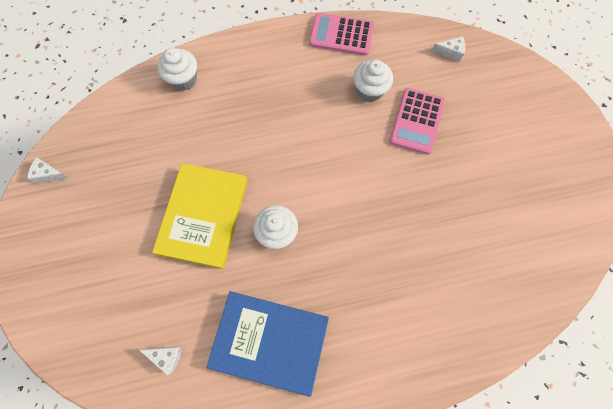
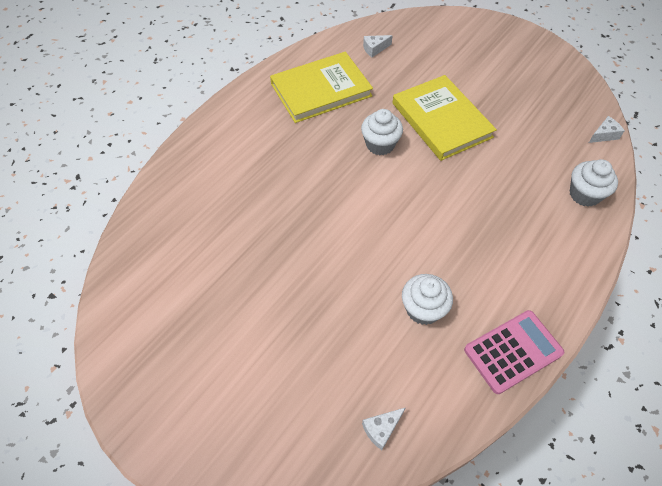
camera: 140 degrees right, 15 degrees down
(49, 174) = (570, 75): white cheese -> white cheese (604, 135)
(269, 341) = (321, 90): blue book -> yellow book
(417, 121) = (350, 311): pink calculator -> none

